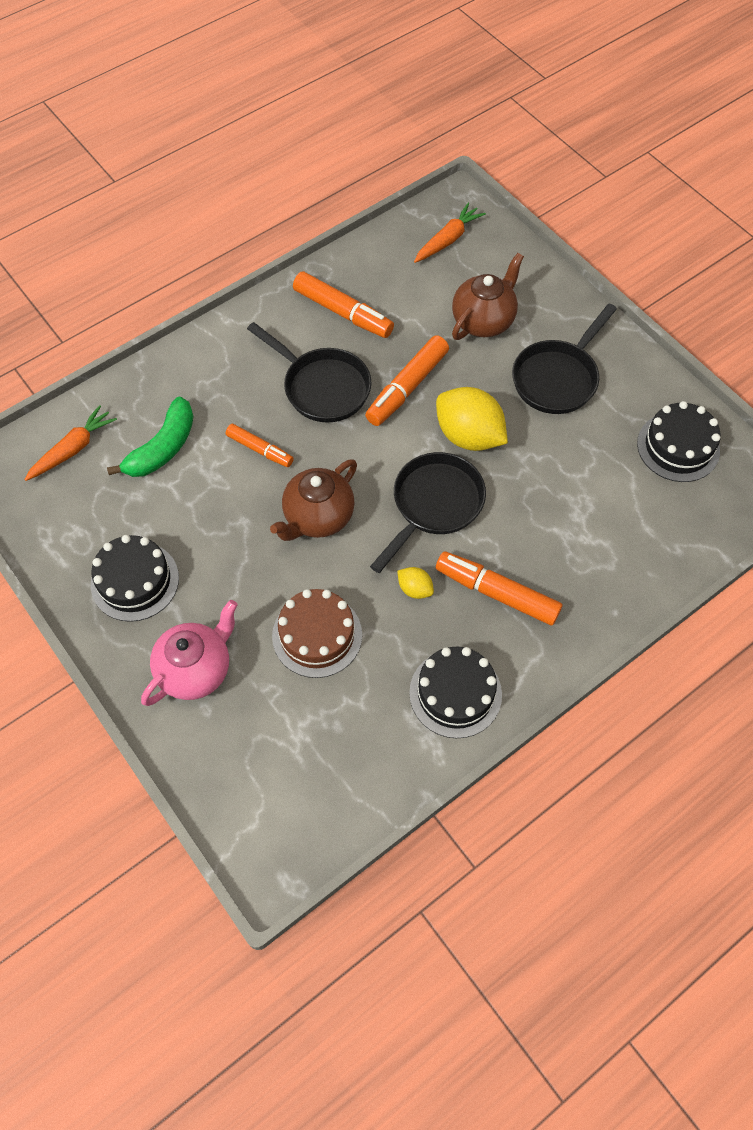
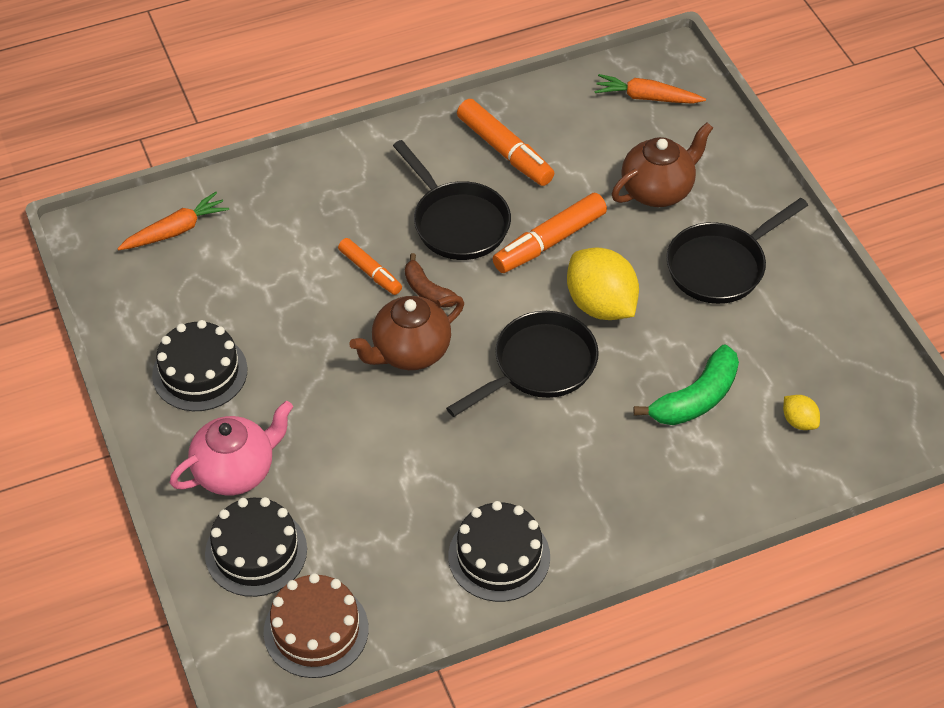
camera: 15 degrees right, 10 degrees down
(163, 448) = (269, 248): green banana -> green banana (696, 398)
(315, 456) = (427, 290): none -> brown banana
(317, 635) = (371, 467): brown cake -> brown cake (316, 630)
(415, 589) = (490, 445): yellow lemon -> yellow lemon (799, 421)
(448, 239) = (646, 97): orange carrot -> orange carrot turned 135 degrees counterclockwise
(496, 593) = (577, 468): orange marker -> none
(678, 447) = (833, 365): black cake -> black cake (256, 551)

